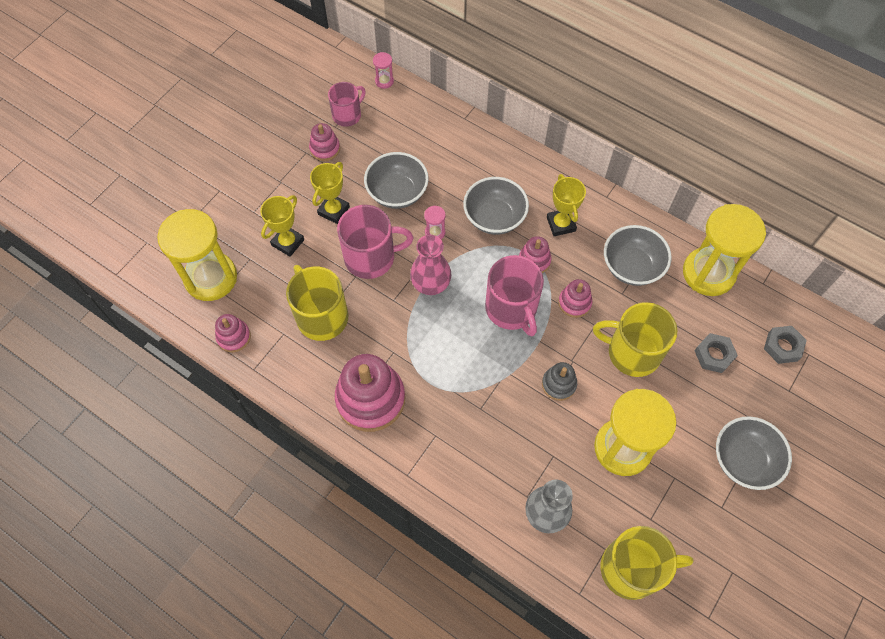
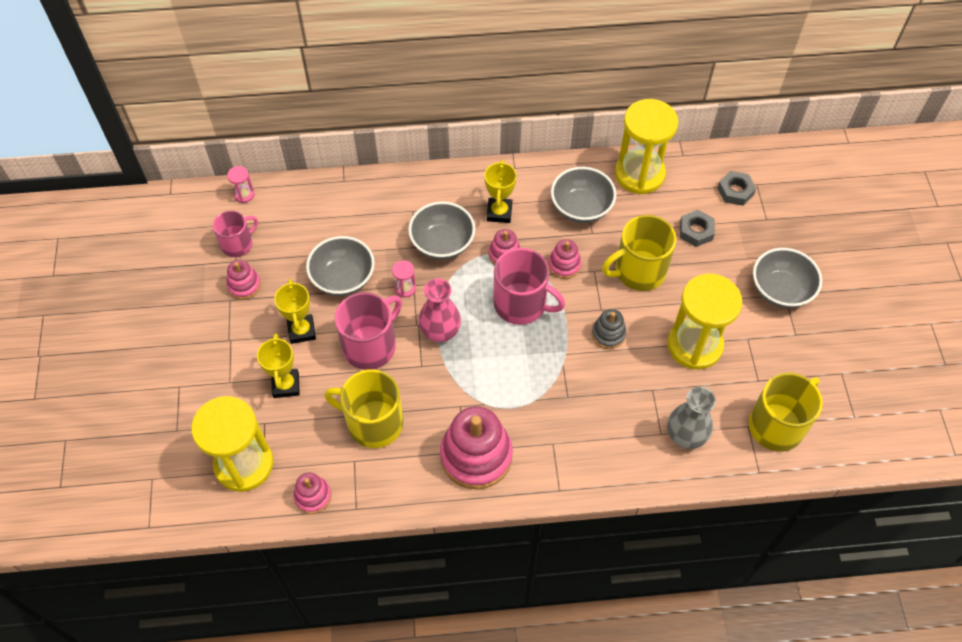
camera: 40 degrees left, 5 degrees down
(347, 115) = (238, 244): pink mug -> pink mug turned 45 degrees clockwise
(561, 224) = (499, 212): yellow trophy -> yellow trophy turned 60 degrees clockwise

